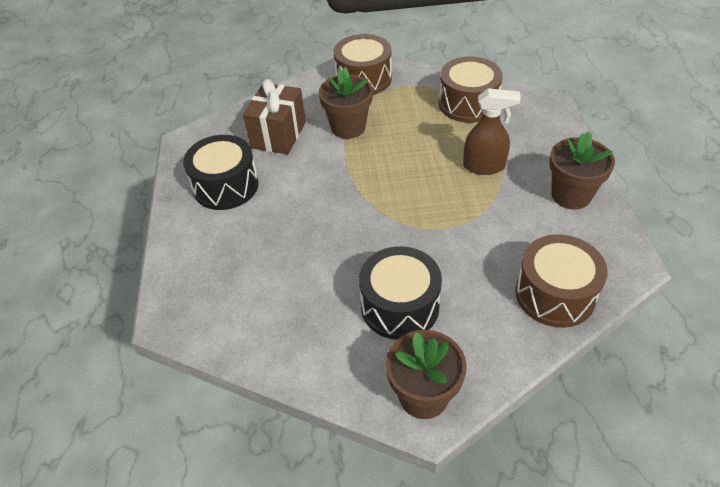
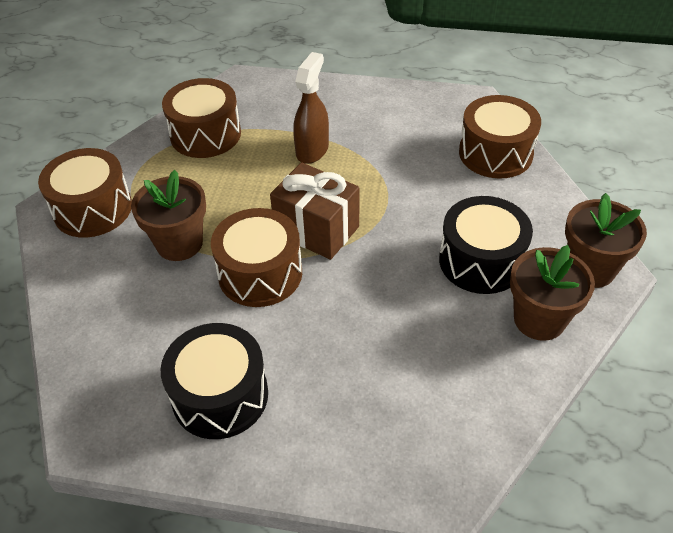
camera: 75 degrees left, 0 degrees up
(278, 135) = (148, 318): brown gift -> brown gift (317, 230)
(335, 174) = (260, 273): none -> brown drum
(571, 195) = (381, 107): brown flower pot -> brown flower pot (539, 319)

